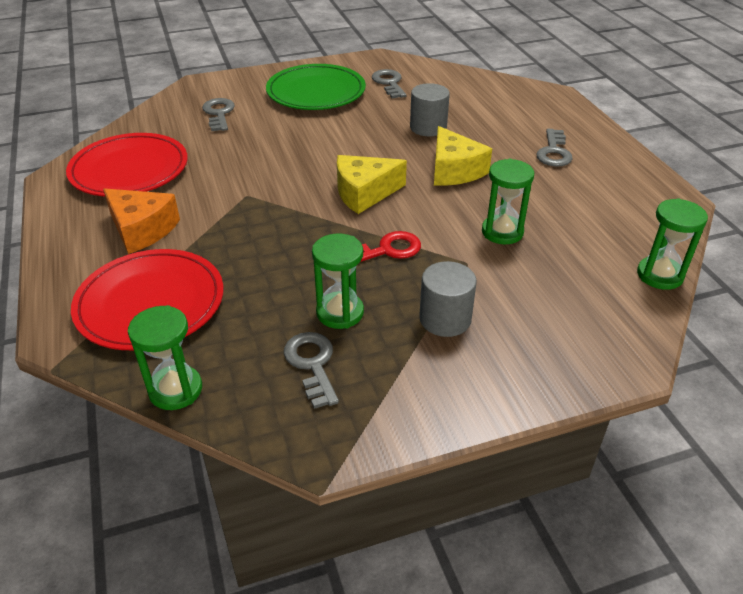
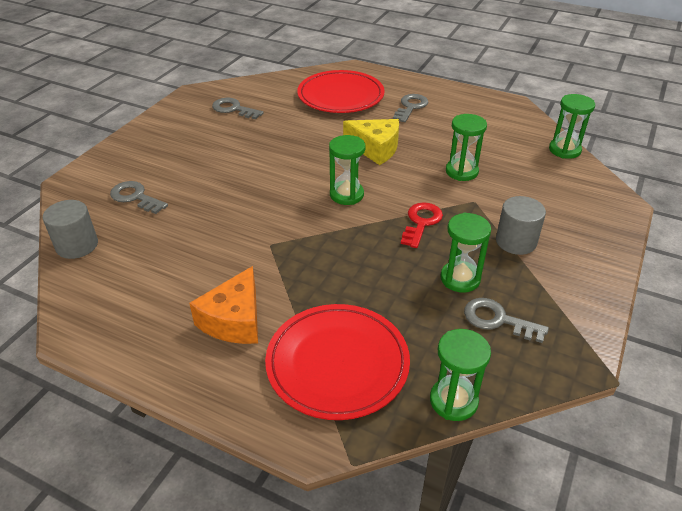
camera: 45 degrees left, 0 degrees up
(129, 170) = (136, 284): red plate -> red plate (340, 96)
(142, 230) = (234, 320): orange cheese -> orange cheese turned 120 degrees clockwise
(316, 92) = (189, 141): green plate -> none
(364, 193) = (346, 195): yellow cheese -> green hourglass
(428, 127) = (313, 128): grey cylinder -> grey cylinder (77, 245)
(553, 152) = (411, 107): grey key -> grey key turned 120 degrees counterclockwise

